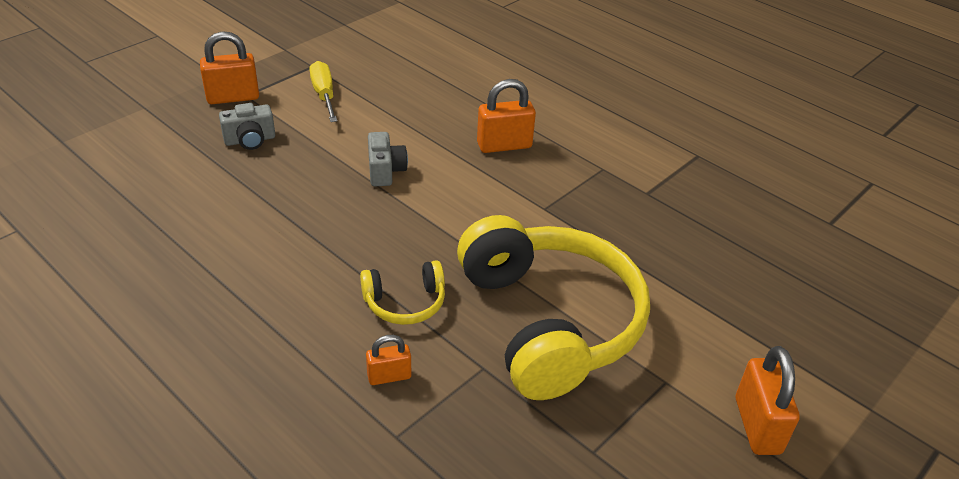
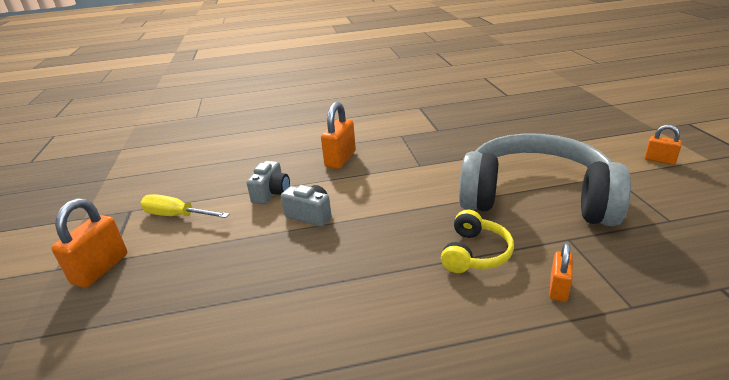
camera: 50 degrees left, 10 degrees down
(250, 140) = (177, 277): grey camera -> grey camera (271, 193)
(549, 322) = (535, 198): yellow headphones -> grey headphones
(757, 425) = (659, 160): orange padlock -> orange padlock, size x0.59

